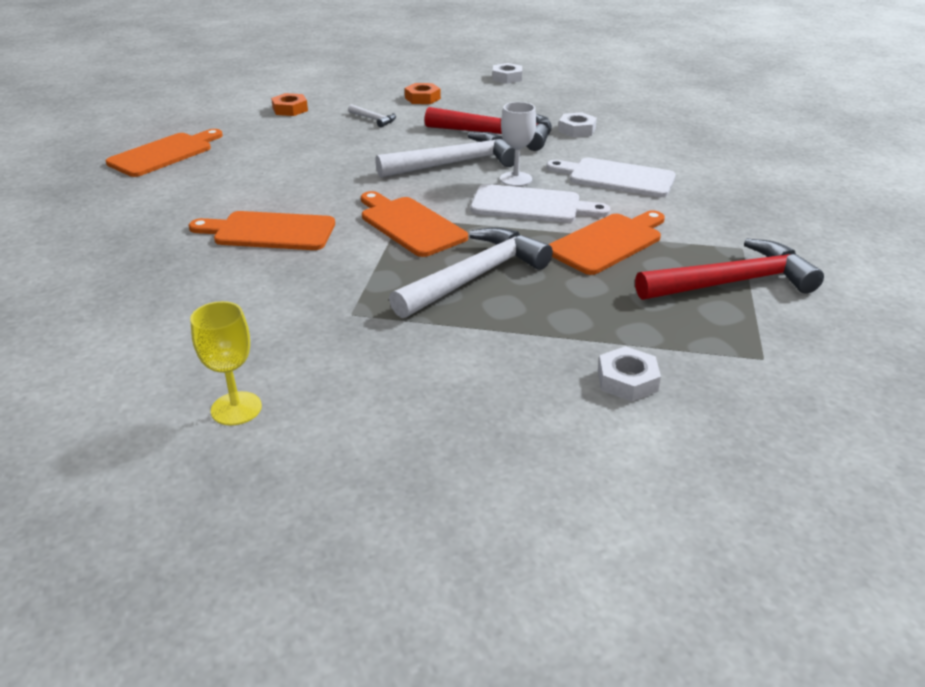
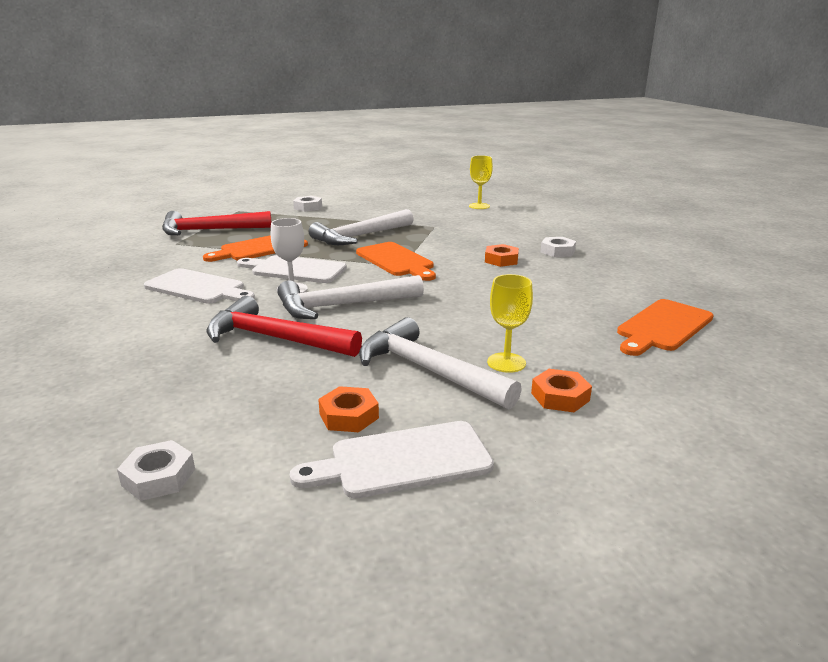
camera: 175 degrees left, 10 degrees down
(269, 231) = (501, 260): orange cutting board -> orange nut
(316, 125) = (506, 362): none -> yellow goblet
(374, 119) = (428, 371): white hammer -> white hammer, size x2.25
(389, 85) = (402, 461): none -> white cutting board
(577, 130) = (171, 342): white nut -> white nut (557, 251)

